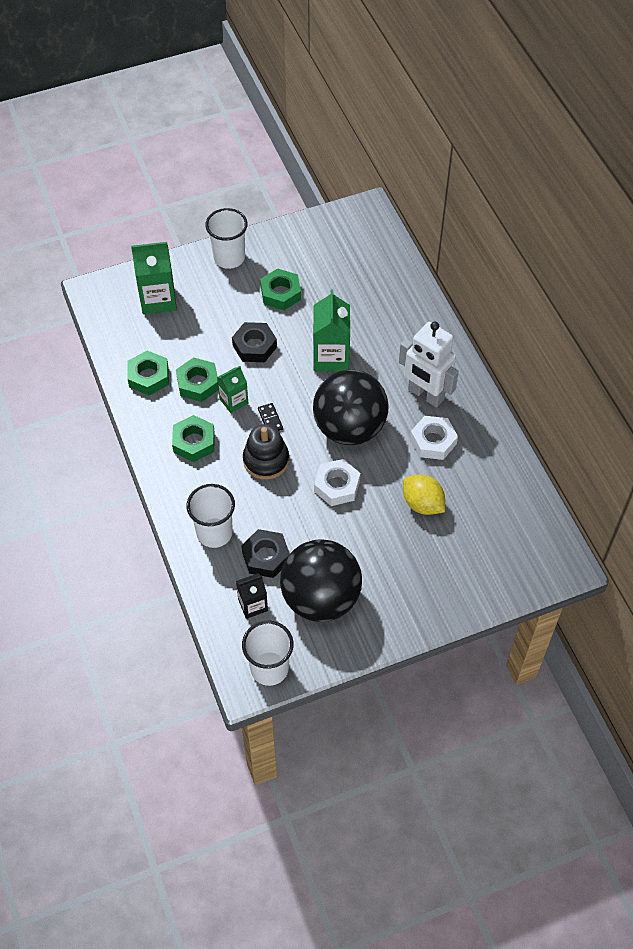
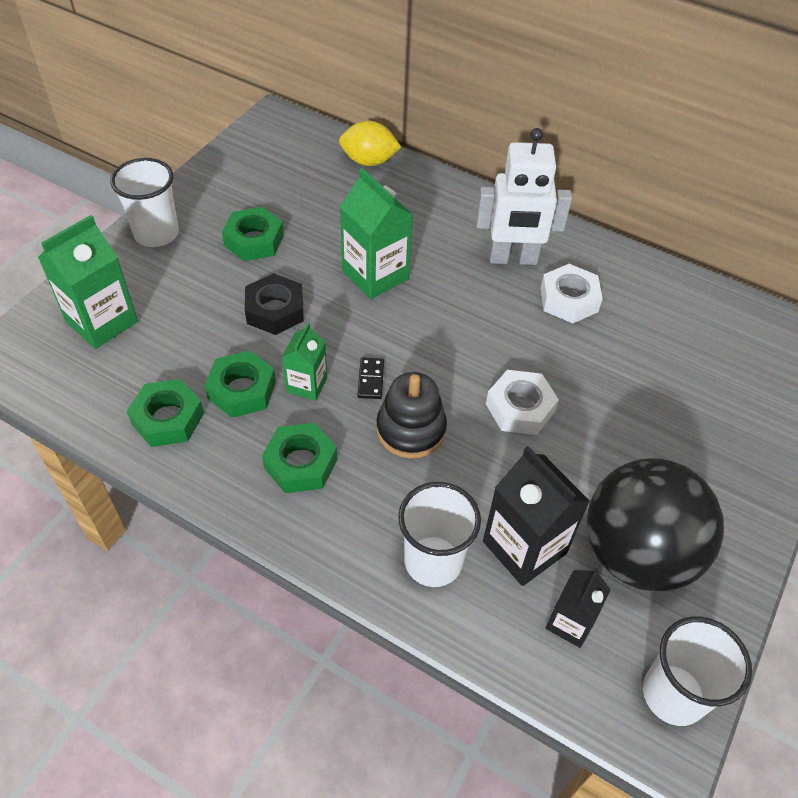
camera: 40 degrees left, 5 degrees down
(266, 556) = (524, 547): black nut -> black carton
(270, 419) = (371, 380): black domino -> black domino turned 60 degrees clockwise
(349, 428) = (469, 336): black ball -> none
(422, 504) = (627, 370): yellow lemon -> yellow lemon (369, 161)

